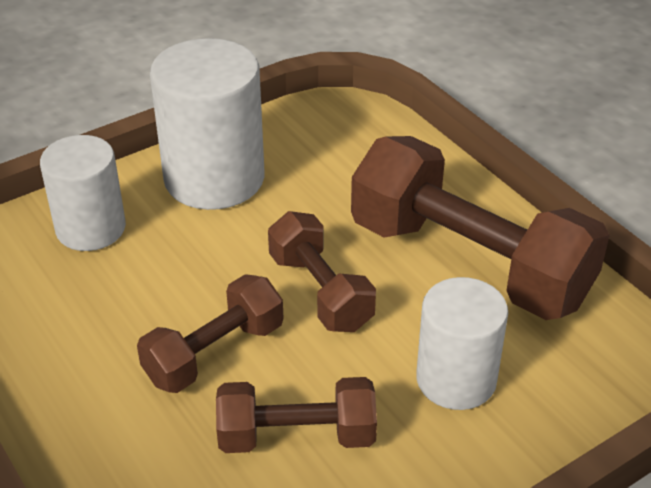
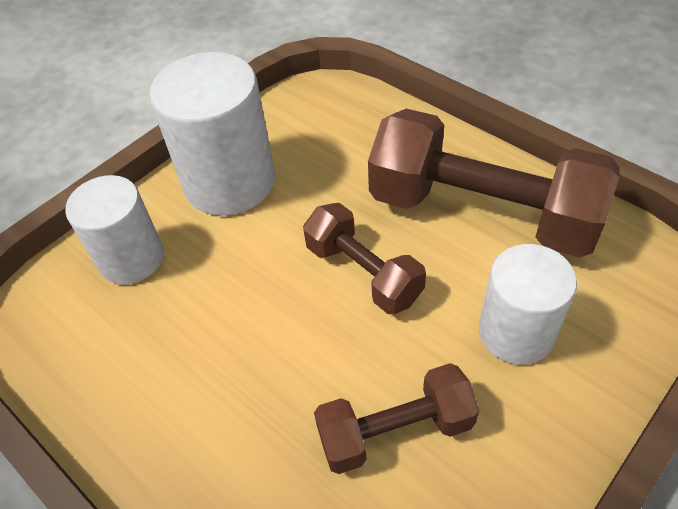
camera: 10 degrees left, 10 degrees up
(214, 353) = (288, 361): brown dumbbell -> none

